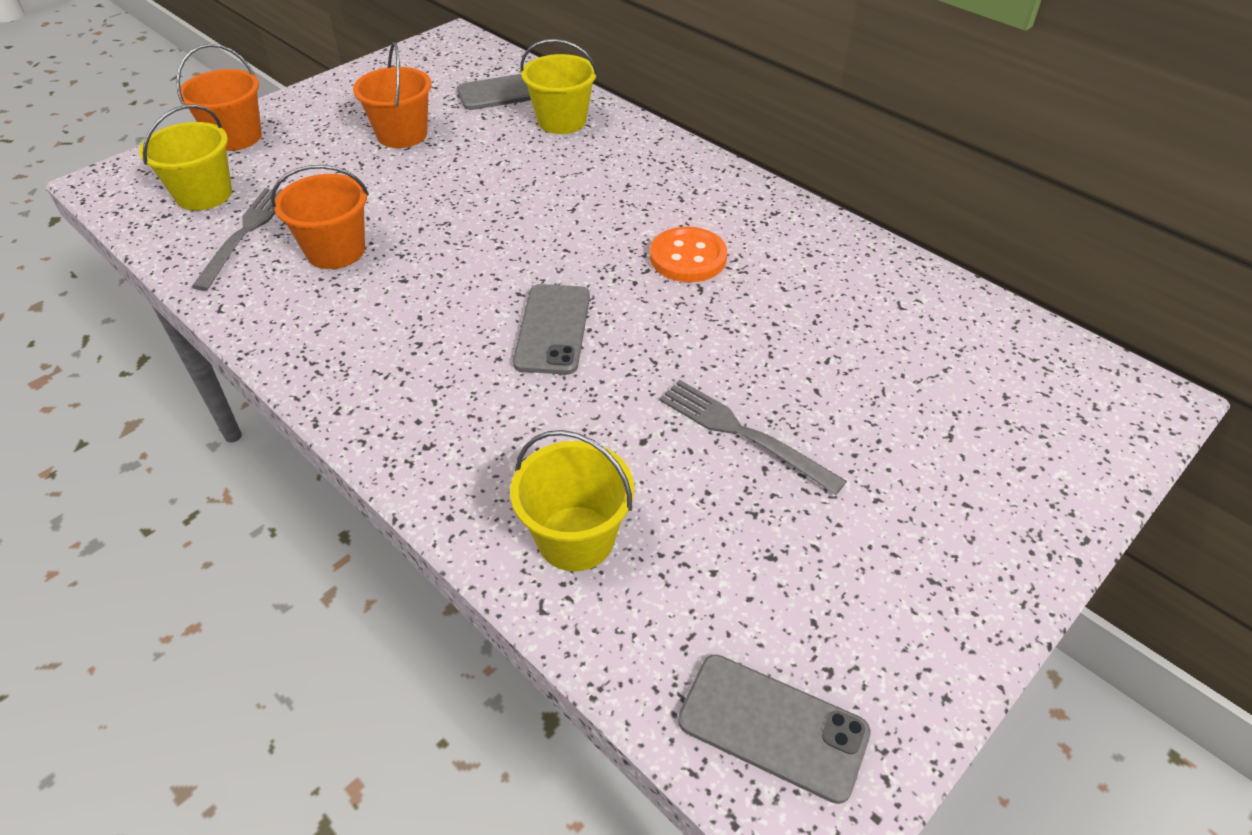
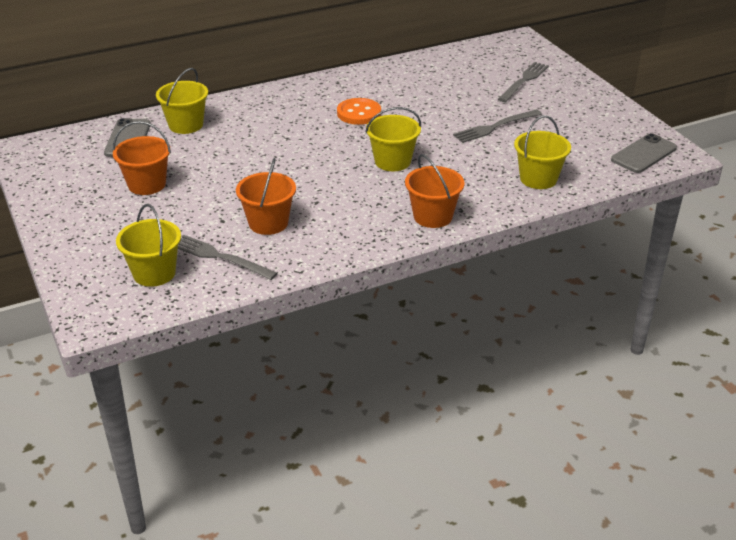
camera: 70 degrees left, 10 degrees down
(236, 137) = (81, 255): orange bucket -> orange bucket (433, 216)
(553, 329) = (392, 161): grey phone -> yellow bucket
(963, 441) = (524, 81): none -> grey fork

